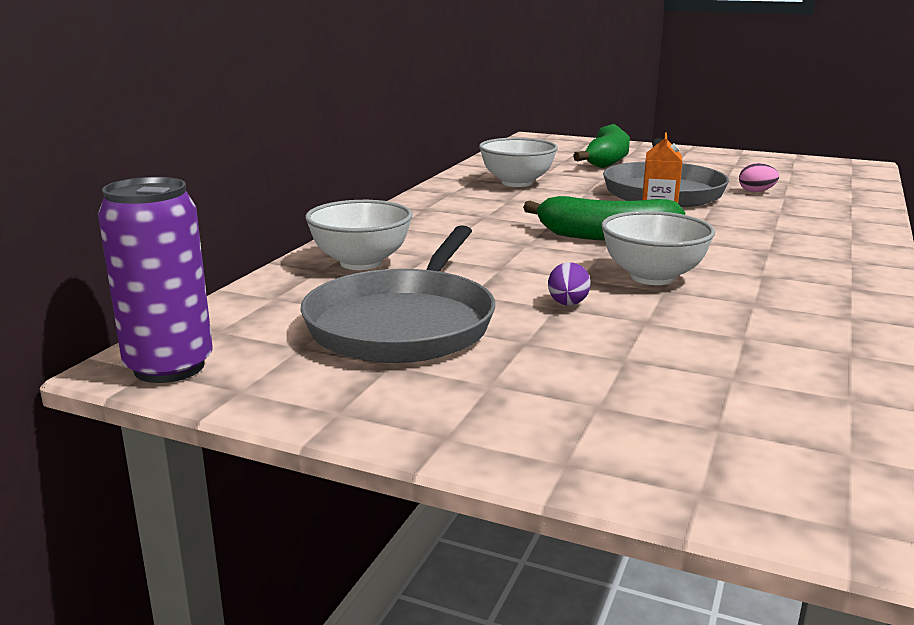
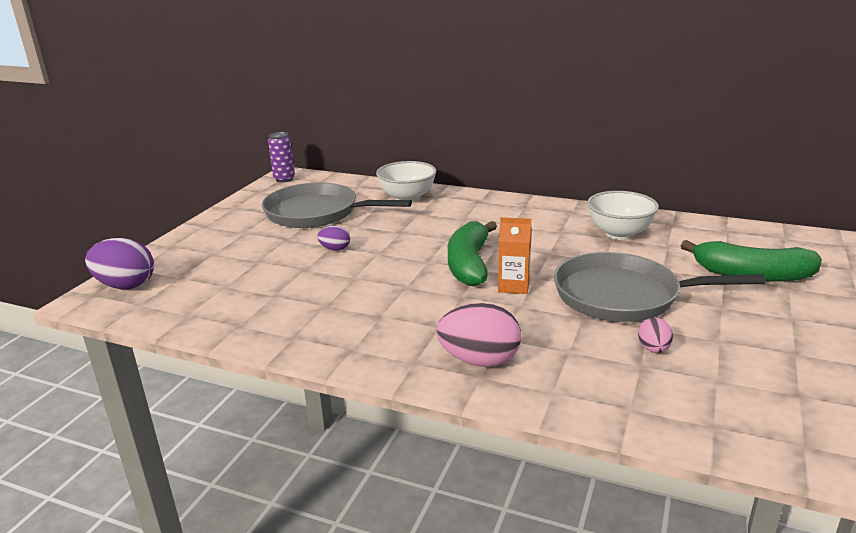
camera: 90 degrees right, 5 degrees up
(169, 367) = (284, 179): purple can -> purple can, size x0.64
(652, 277) = (378, 275): white bowl -> none
(785, 488) = (126, 285): none -> purple egg
(823, 238) = (479, 360): none -> pink egg

